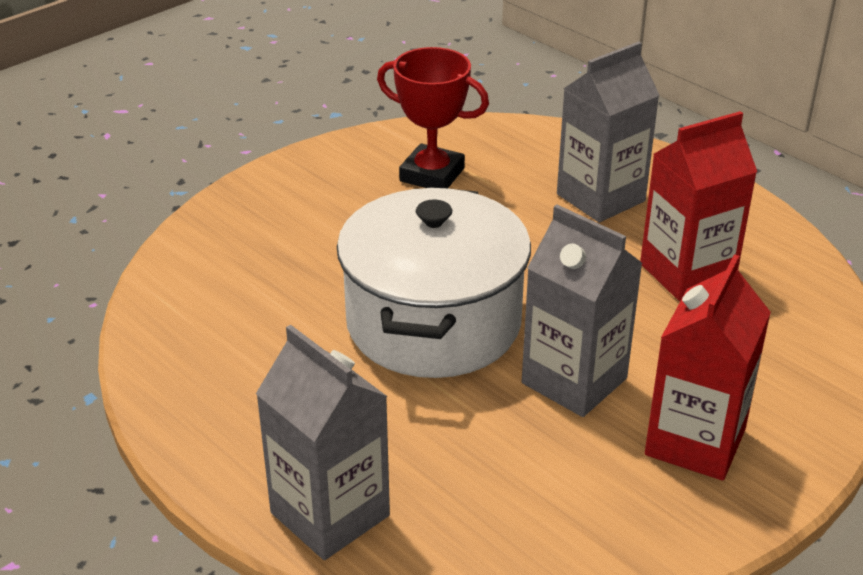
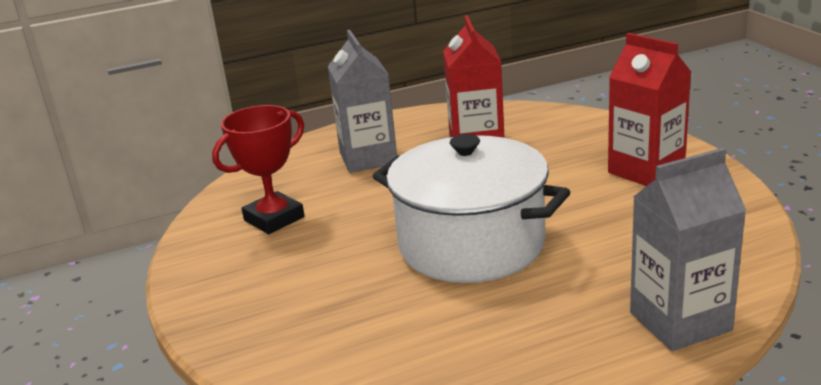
camera: 65 degrees left, 10 degrees down
(574, 381) = (568, 200): grey carton -> none

